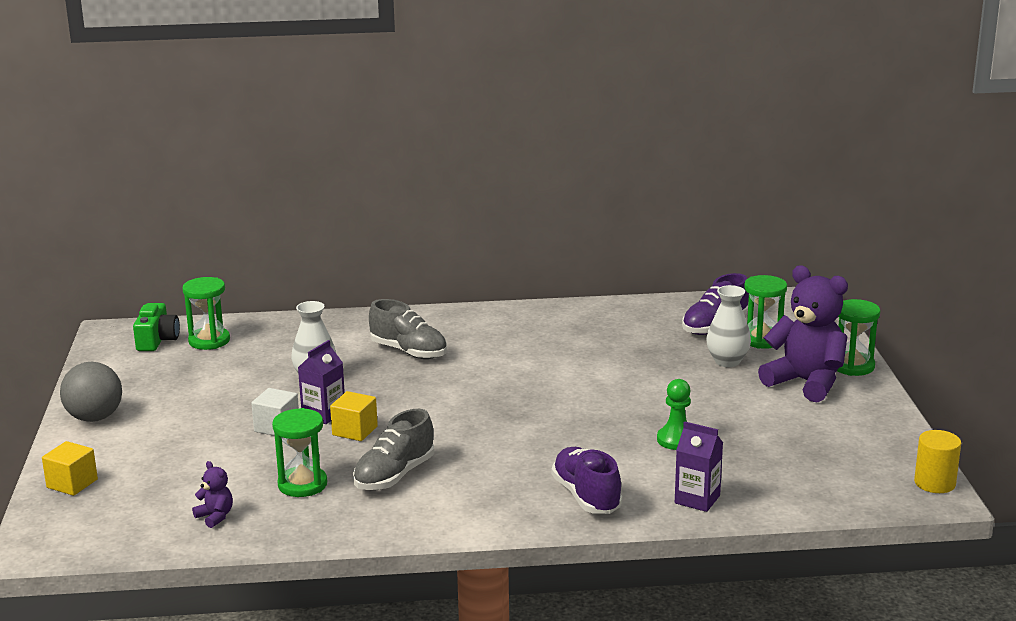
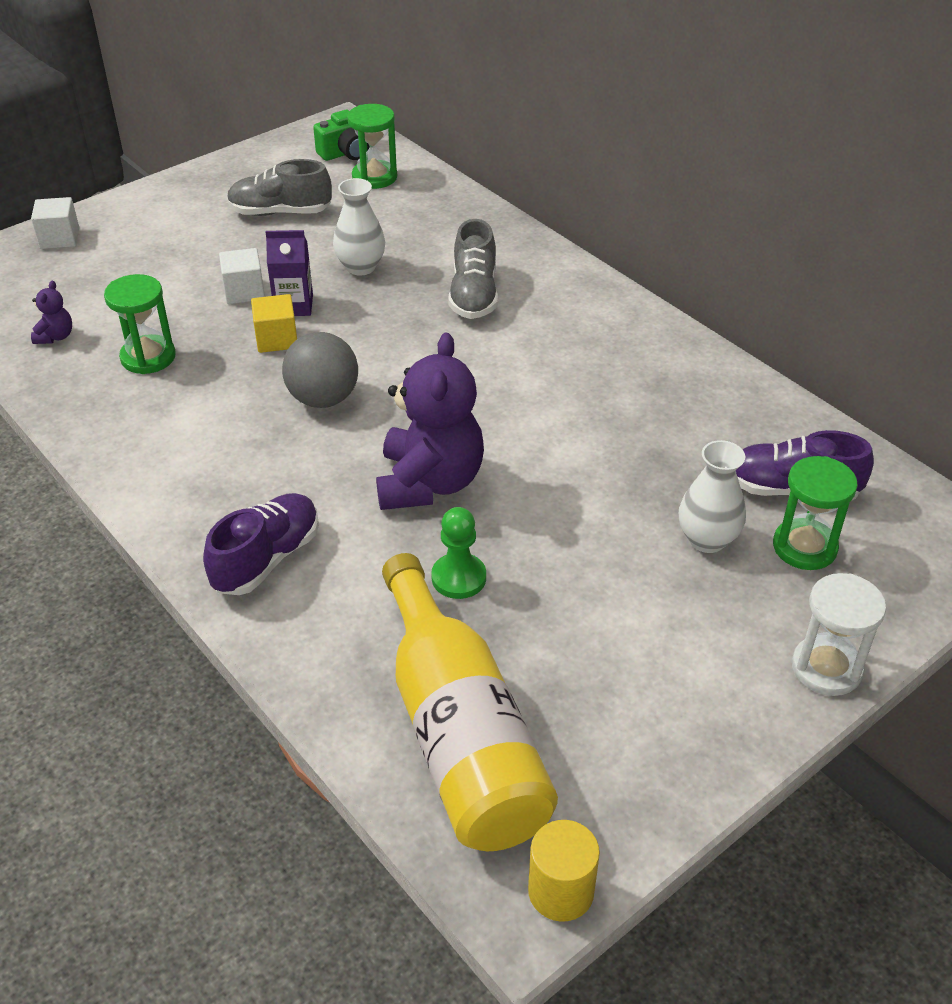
camera: 55 degrees right, 20 degrees up
(72, 483) = (59, 238): yellow cube -> white cube
(95, 418) = (179, 193): grey ball -> grey ball (323, 399)
(394, 475) = (208, 404): grey shoe -> grey shoe (280, 212)
(697, 499) = (328, 655): purple carton -> none
(801, 477) = (460, 733): none -> yellow bottle
(806, 383) = (726, 638): purple teddy bear -> purple teddy bear (429, 483)
(852, 366) = (826, 668): green hourglass -> white hourglass

